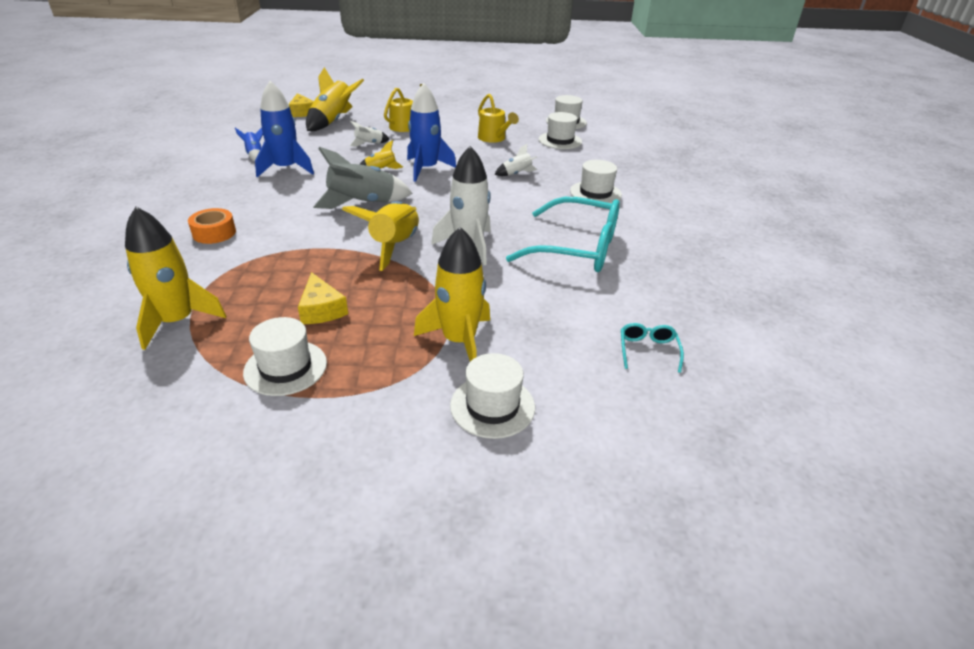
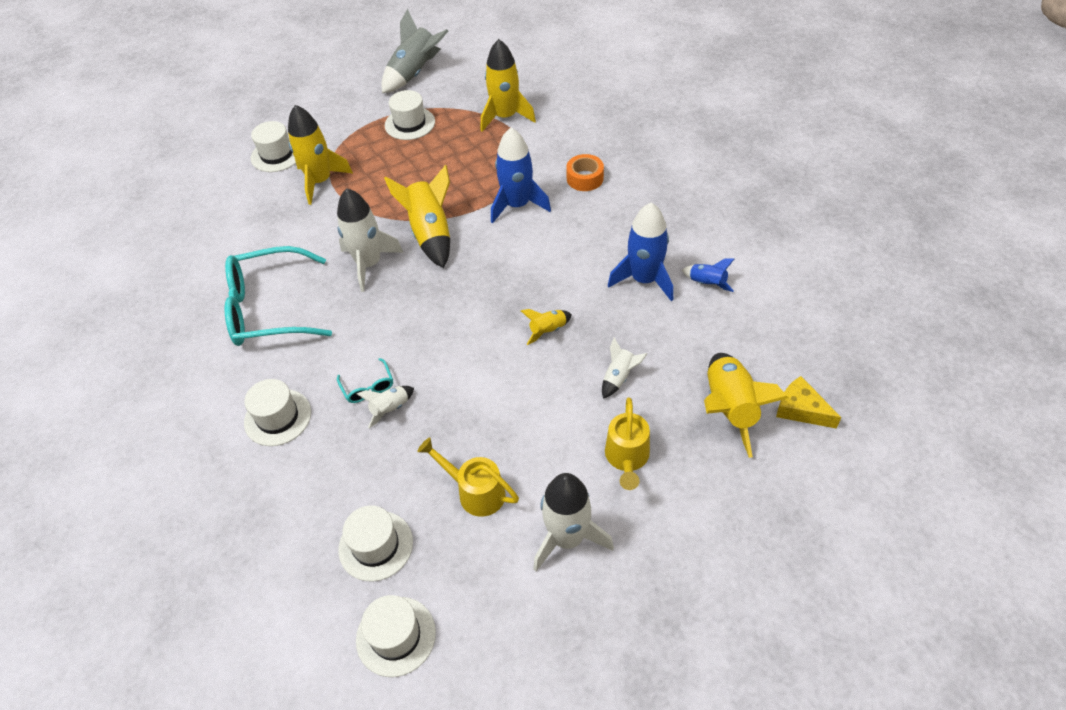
camera: 155 degrees right, 15 degrees up
(321, 309) = (428, 161): yellow cheese -> none
(362, 203) = (509, 269): grey rocket -> grey rocket (415, 74)
(426, 169) = (501, 360): blue rocket -> blue rocket (517, 205)
(463, 118) = (567, 538): none -> white rocket
(648, 350) = (188, 230): turquoise glasses -> turquoise glasses (368, 387)

